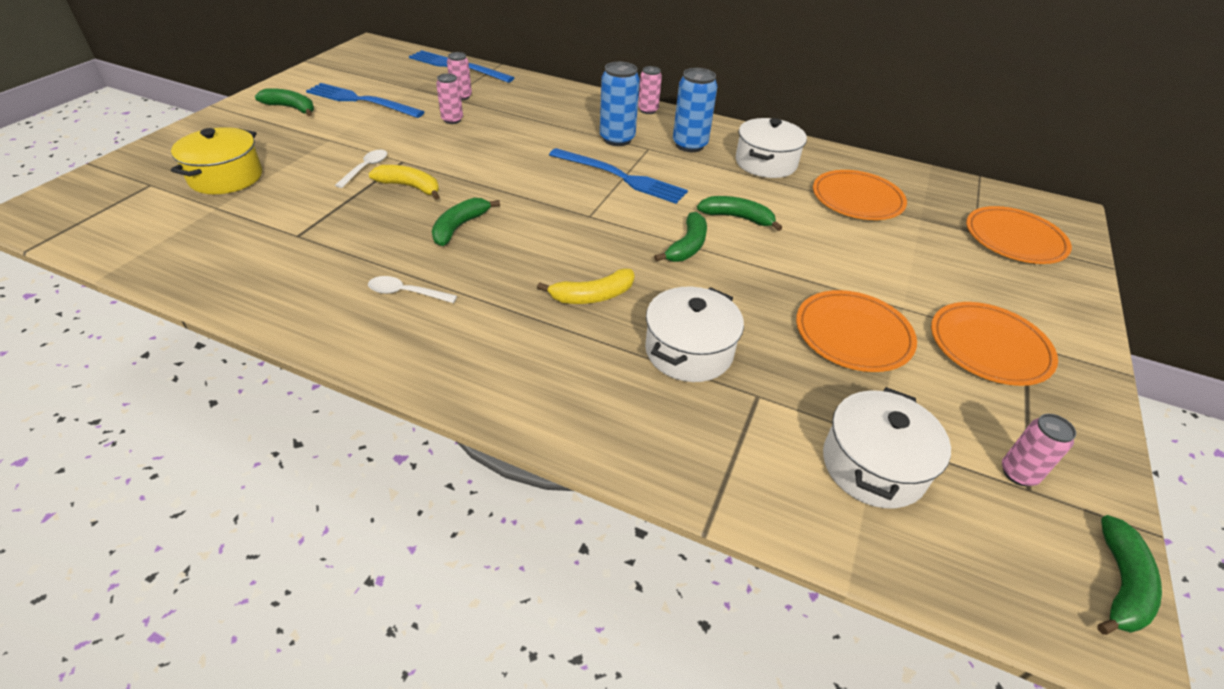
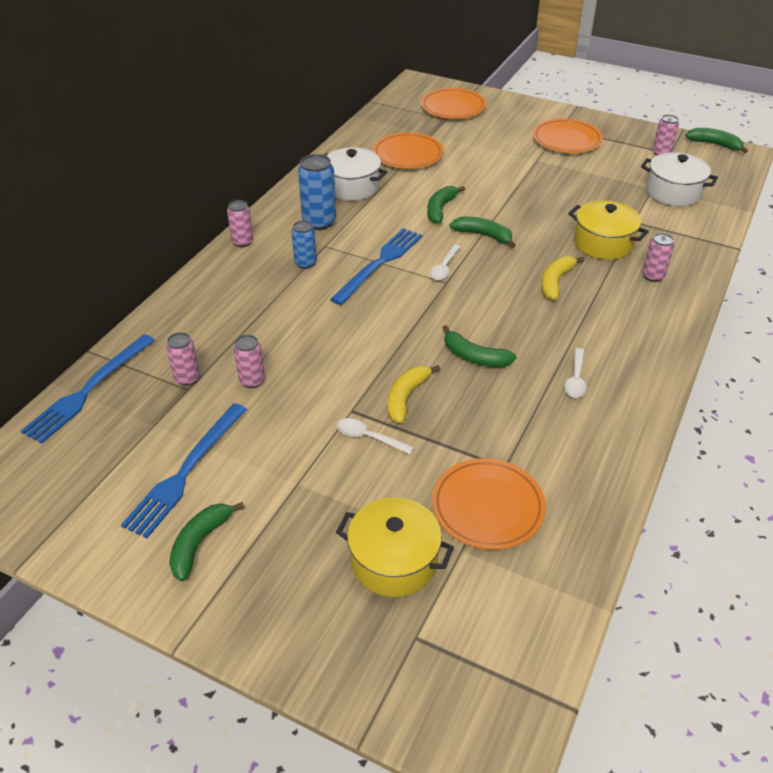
camera: 85 degrees left, 0 degrees up
(592, 296) = (555, 282): yellow banana -> yellow banana turned 135 degrees counterclockwise
(610, 394) = (653, 276): none -> pink can
(616, 215) = (444, 267): none -> white spoon
(617, 139) = (305, 263): blue can -> blue can, size x0.62
(689, 351) = (603, 243): white pot -> yellow pot
(853, 334) = (568, 181): orange plate -> orange plate (487, 507)

